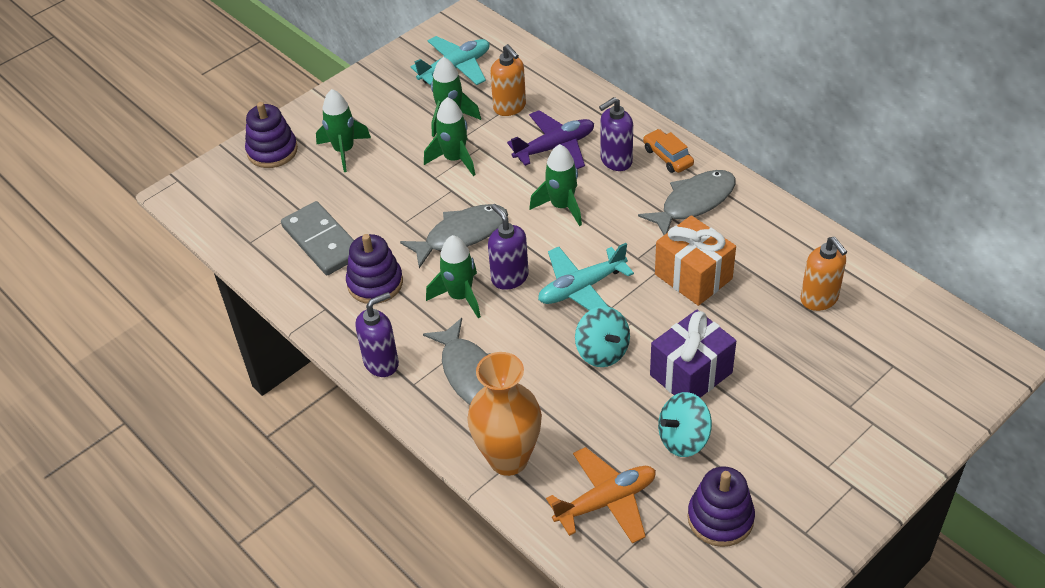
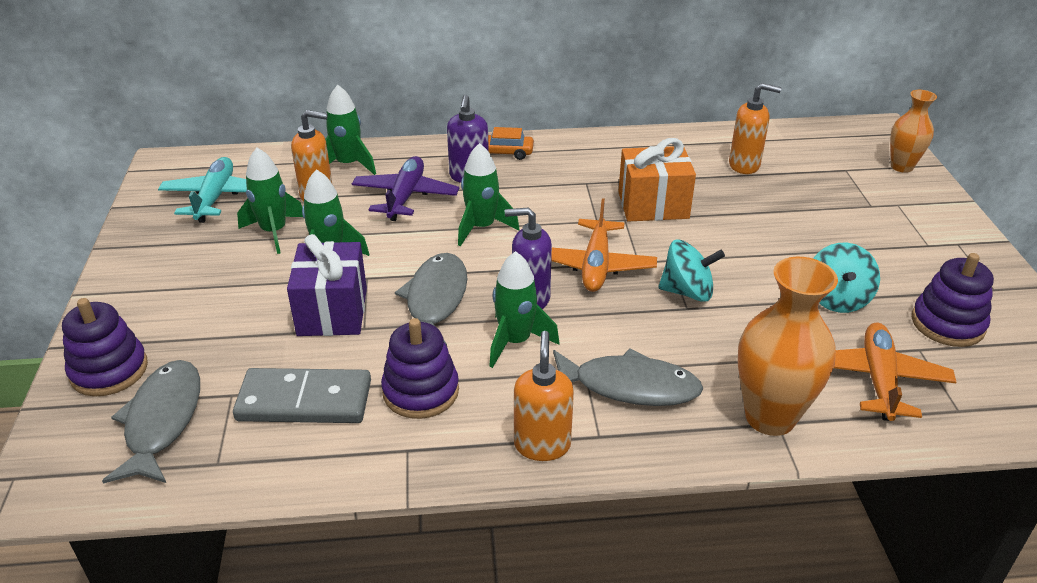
camera: 55 degrees left, 10 degrees down
(344, 151) = (200, 318): green rocket -> green rocket (348, 165)
(381, 363) = (542, 445): purple soap dispenser -> orange soap dispenser
(581, 288) = (596, 265): turquoise plane -> orange plane
(691, 374) = (763, 259): purple gift -> purple gift (332, 312)
(694, 202) = (570, 166): grey fish -> grey fish (162, 421)
(946, 401) = (901, 166): none -> orange vase

